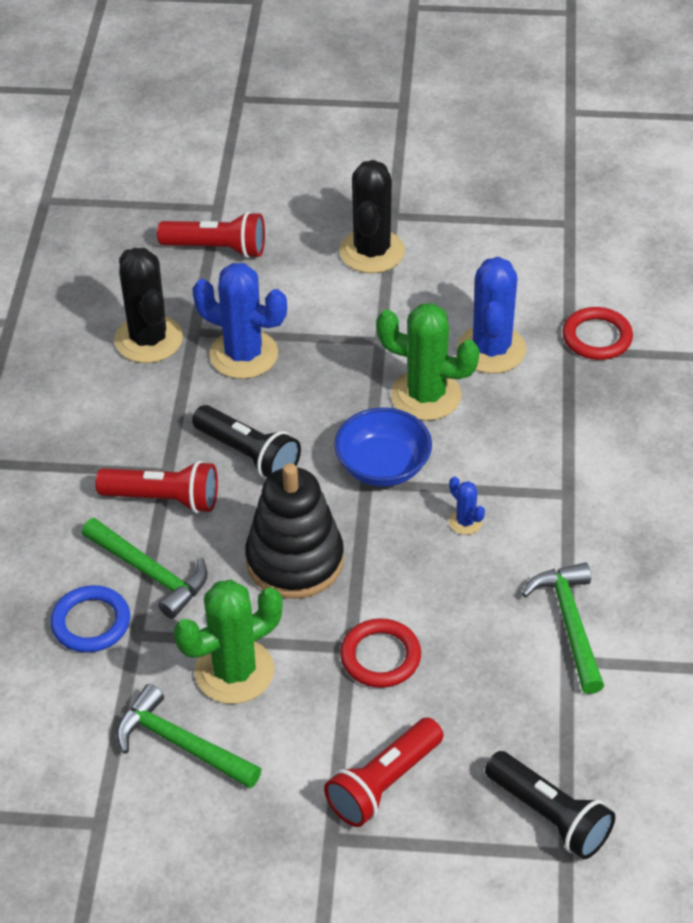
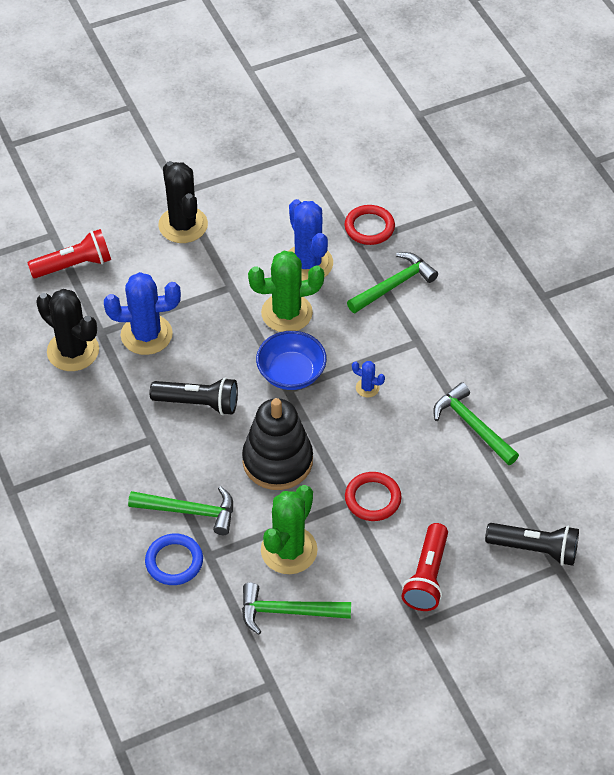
camera: 30 degrees left, 5 degrees up
(164, 499) = (163, 458): red flashlight -> none
(582, 415) = (394, 285): none -> green hammer

